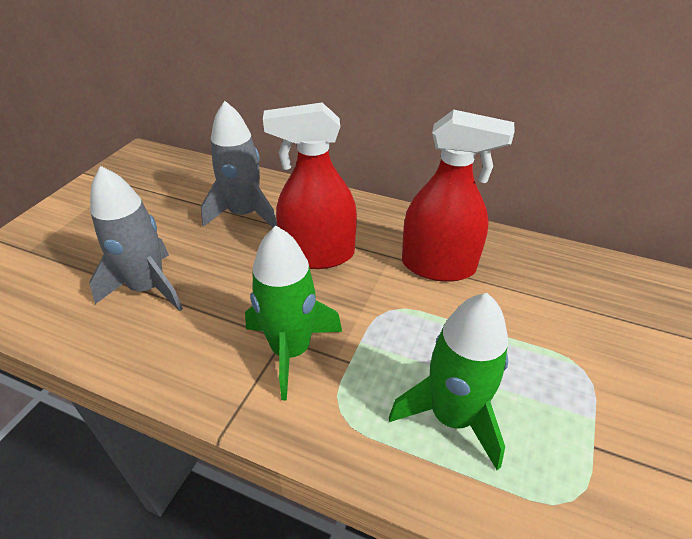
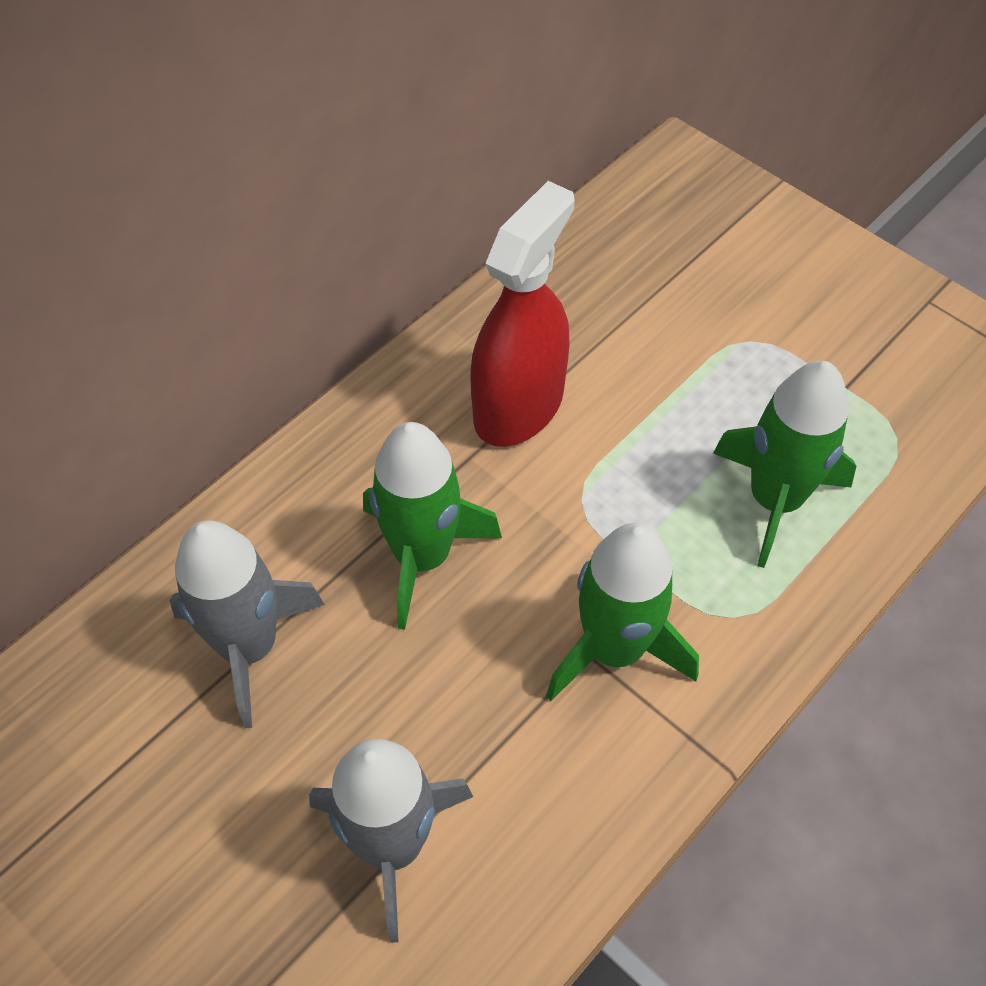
camera: 70 degrees left, 15 degrees up
(318, 255) = (422, 556): red spray bottle -> green rocket

